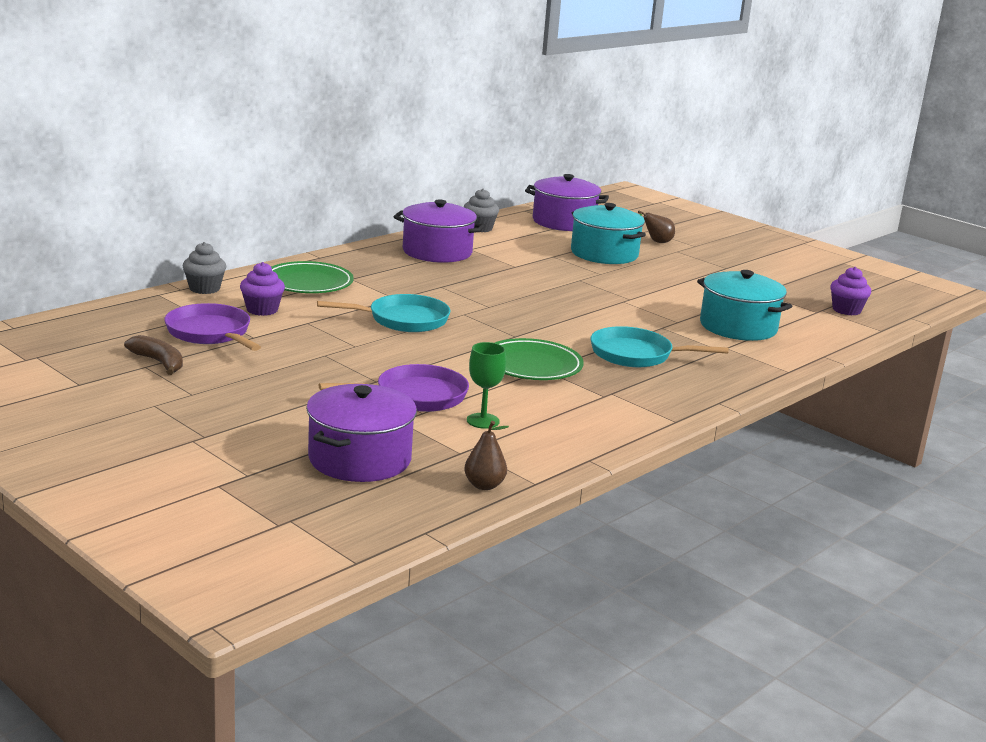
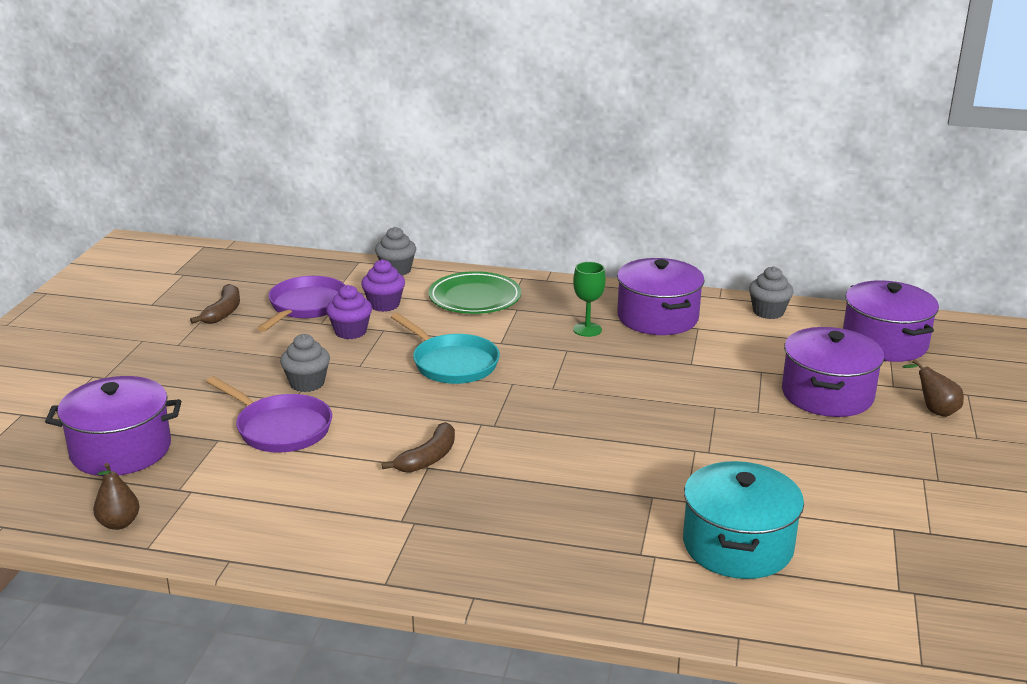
camera: 60 degrees right, 5 degrees up
(355, 369) = (307, 383): none -> grey cupcake
(483, 421) = (261, 477): green goblet -> green goblet (587, 329)
(532, 365) = (428, 458): green plate -> brown banana
(604, 254) = (827, 394): turquoise pot -> purple pot
(636, 355) = (543, 505): turquoise pan -> none
(846, 310) = (950, 613): purple cupcake -> purple cupcake (350, 332)

